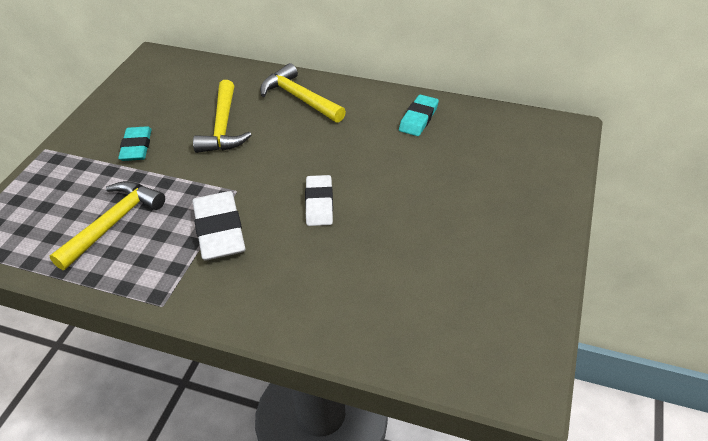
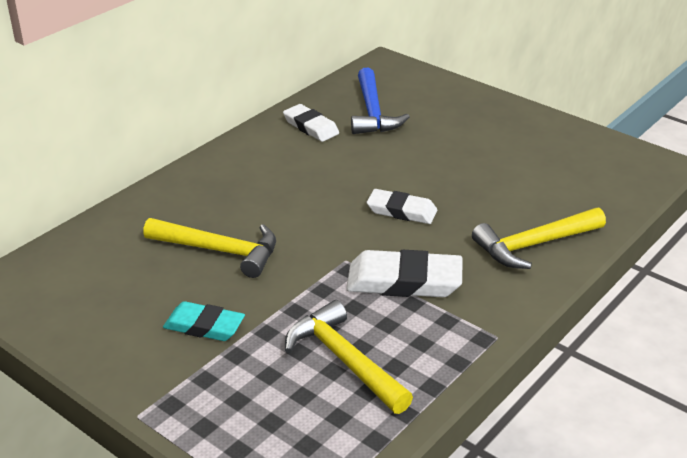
camera: 70 degrees left, 10 degrees down
(299, 98) = (211, 188): yellow hammer -> yellow hammer (534, 245)
(418, 118) = (310, 127): turquoise eraser -> white eraser
(469, 145) = (373, 112): none -> blue hammer

